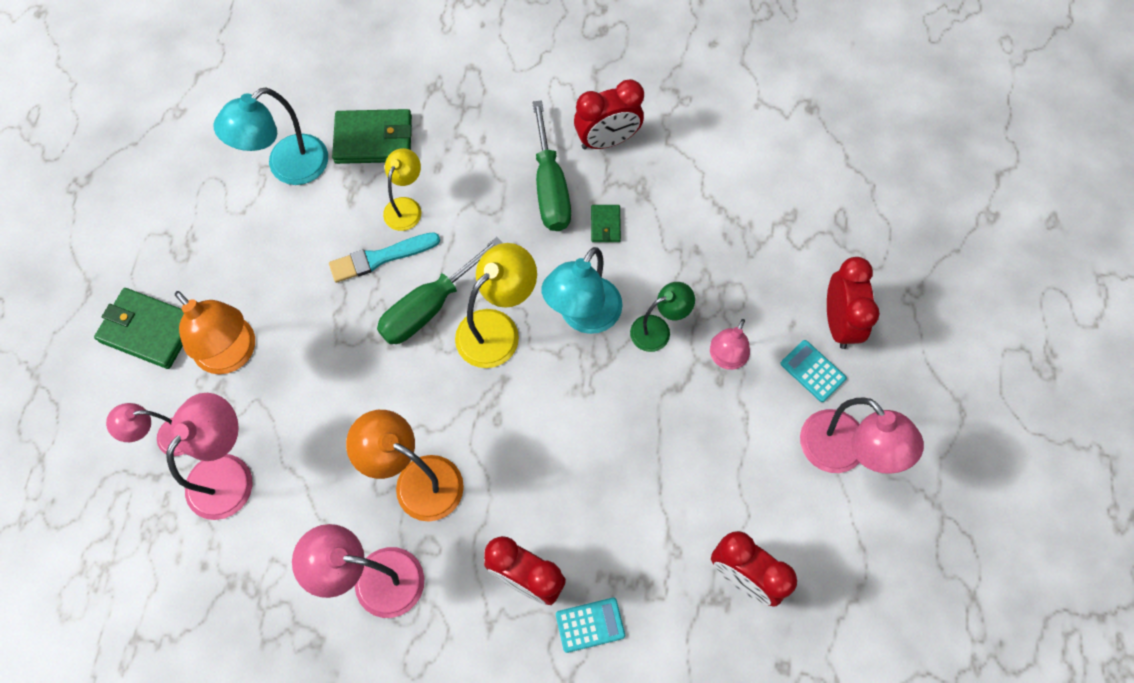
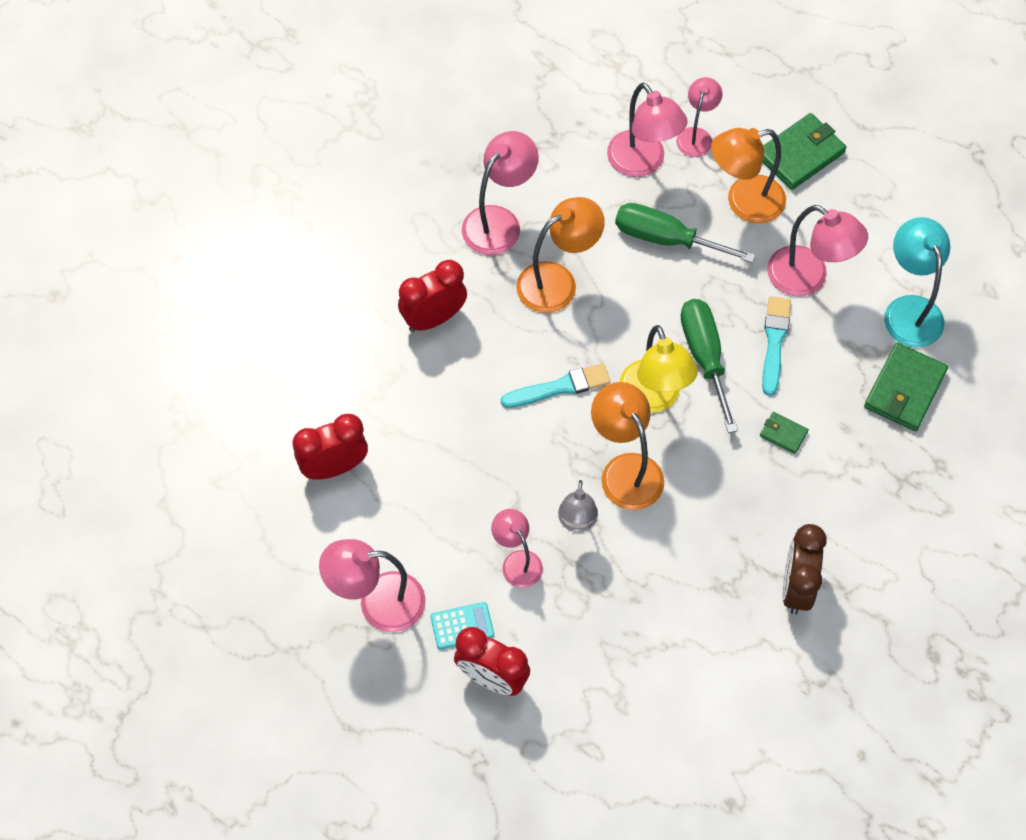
camera: 120 degrees right, 5 degrees down
(295, 261) = (808, 278): none -> pink lamp
(406, 207) = (816, 384): yellow lamp -> none
(533, 415) = (559, 387): none -> turquoise brush
(550, 187) = (771, 510): green screwdriver -> green screwdriver (666, 239)
(583, 316) = (625, 470): turquoise lamp -> orange lamp
(590, 625) = (372, 343): turquoise calculator -> none
(605, 225) = (705, 536): green wallet -> green wallet (783, 434)
(607, 140) = (796, 587): red clock -> brown clock
(658, 330) = (577, 522): green lamp -> grey lamp

